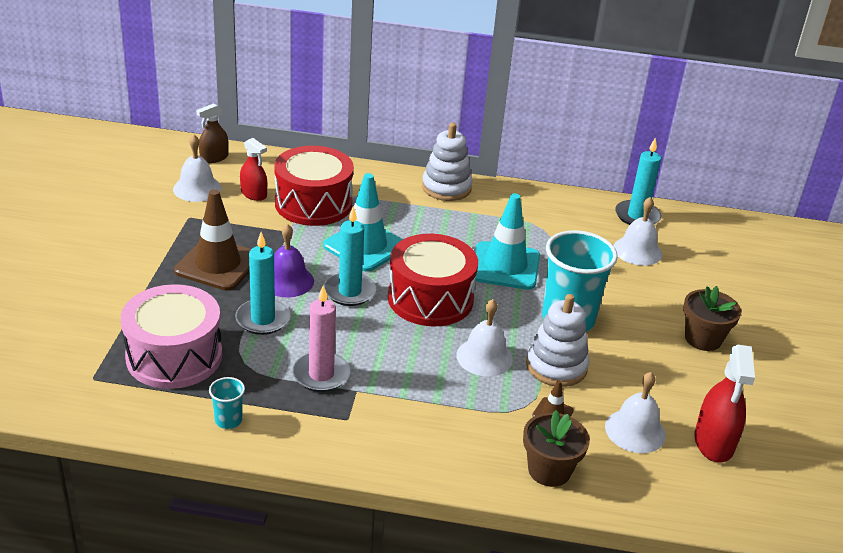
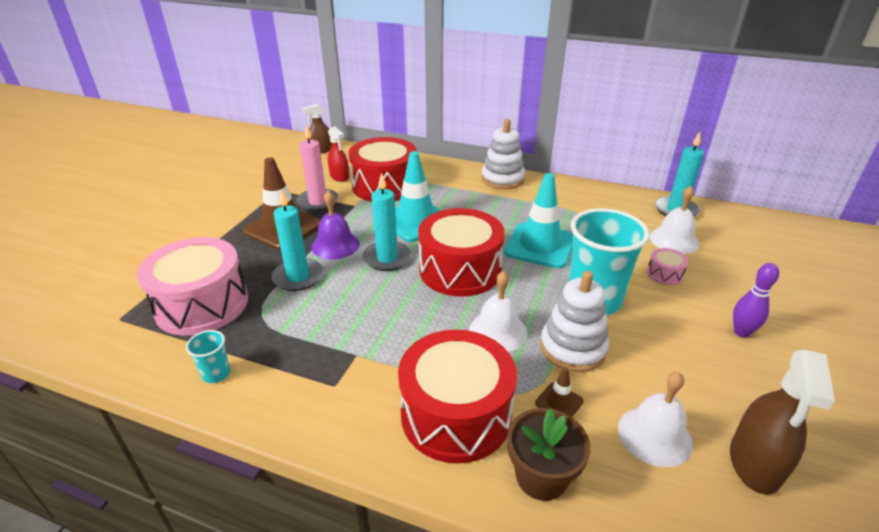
camera: 15 degrees right, 0 degrees up
(197, 188) = (296, 170): white bell -> none
(321, 374) = (328, 334): pink candle -> pink candle (318, 202)
(466, 432) = (456, 414): none -> red drum
(631, 288) = (664, 274): none -> pink drum
(703, 339) = (741, 332): brown flower pot -> purple bowling pin
(714, 442) = (755, 463): red spray bottle -> brown spray bottle

